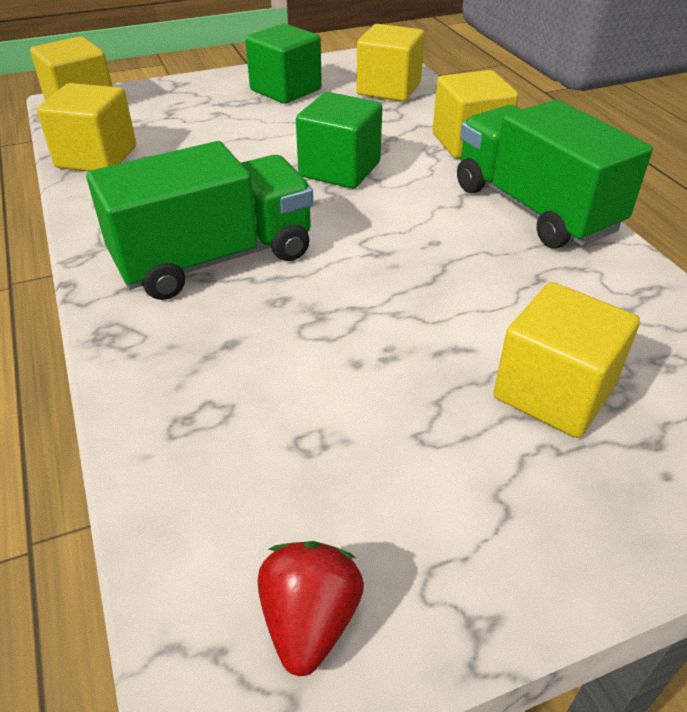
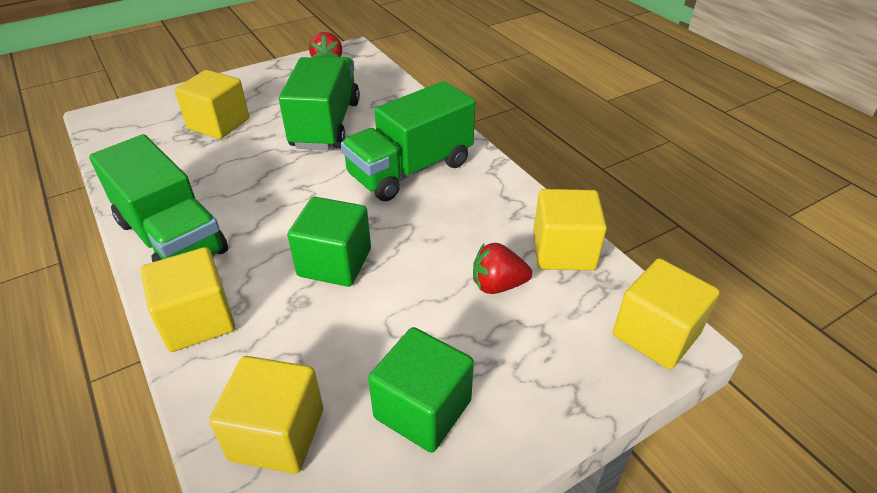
camera: 170 degrees right, 0 degrees up
(184, 140) = (497, 285): none -> red strawberry
(335, 364) = (326, 124): none -> green truck

